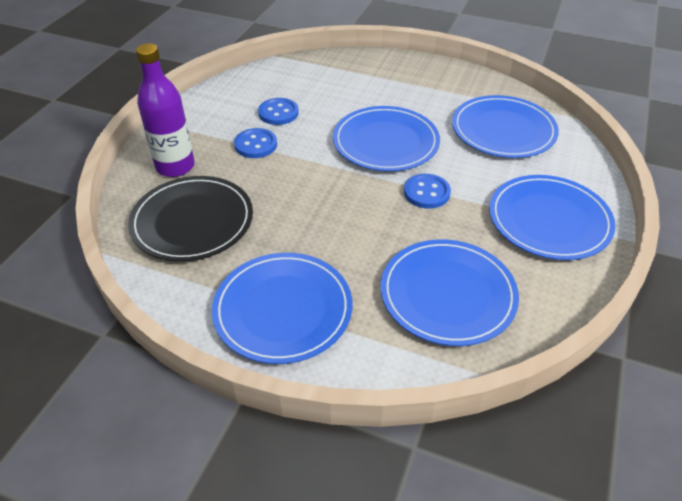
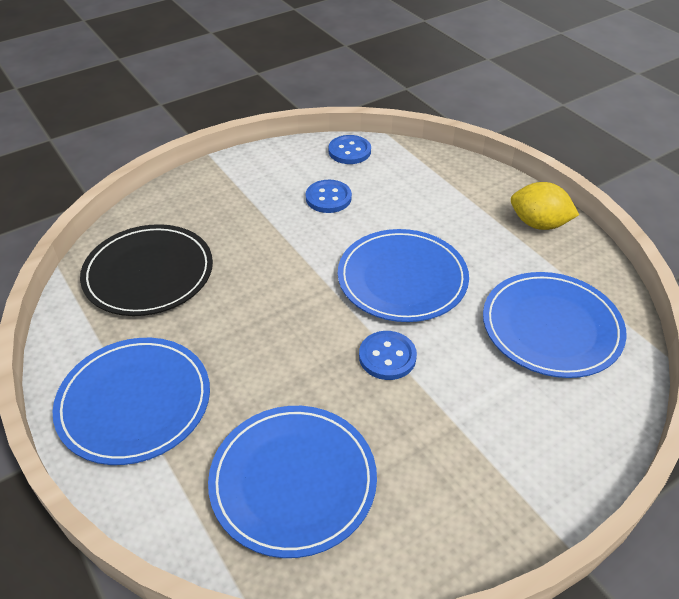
camera: 35 degrees right, 0 degrees up
(175, 166) = (187, 212): purple bottle -> none
(256, 145) = (275, 222): blue button -> blue button (349, 151)
(435, 74) = (538, 224): none -> yellow lemon
(549, 220) = (492, 464): blue plate -> none

